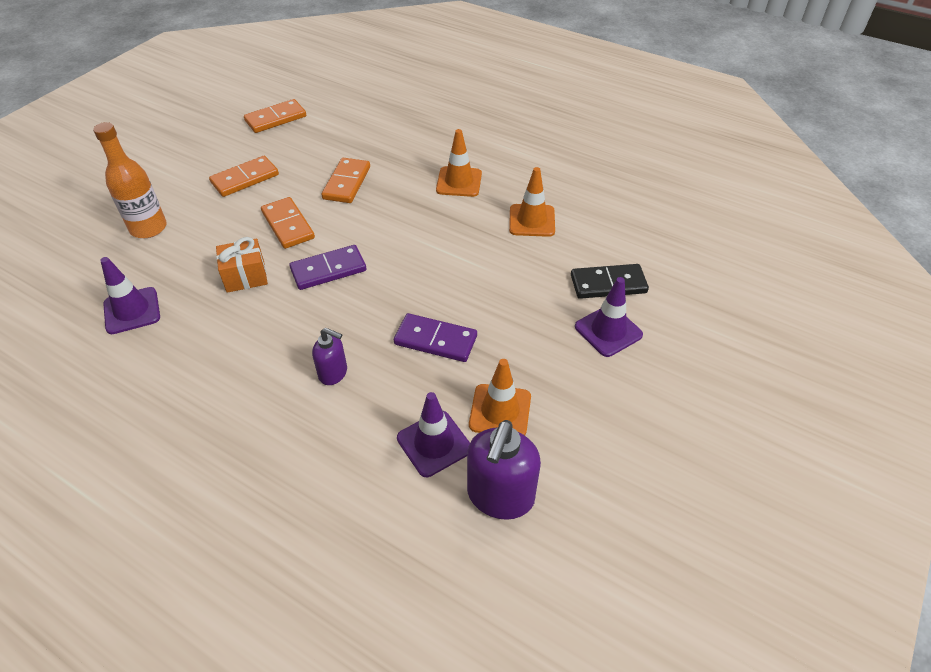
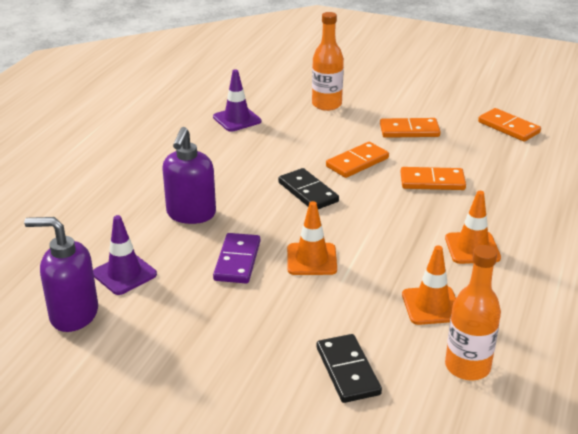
camera: 80 degrees right, 15 degrees down
(245, 179) = (409, 130): orange domino -> orange domino turned 45 degrees counterclockwise
(245, 276) = (287, 156): orange gift -> none
(328, 270) = (308, 192): purple domino -> black domino
(333, 373) = (191, 214): purple soap dispenser -> purple soap dispenser, size x1.75
(500, 411) = (161, 306): orange traffic cone -> orange traffic cone (311, 259)
(607, 217) = (467, 367): none -> orange bottle
(608, 331) = (275, 373): purple traffic cone -> none

